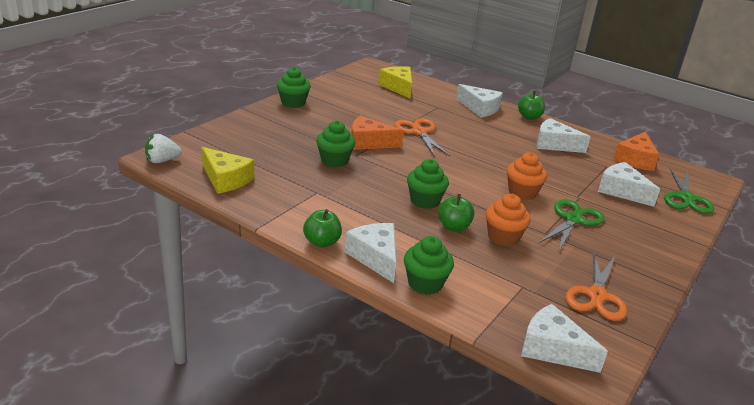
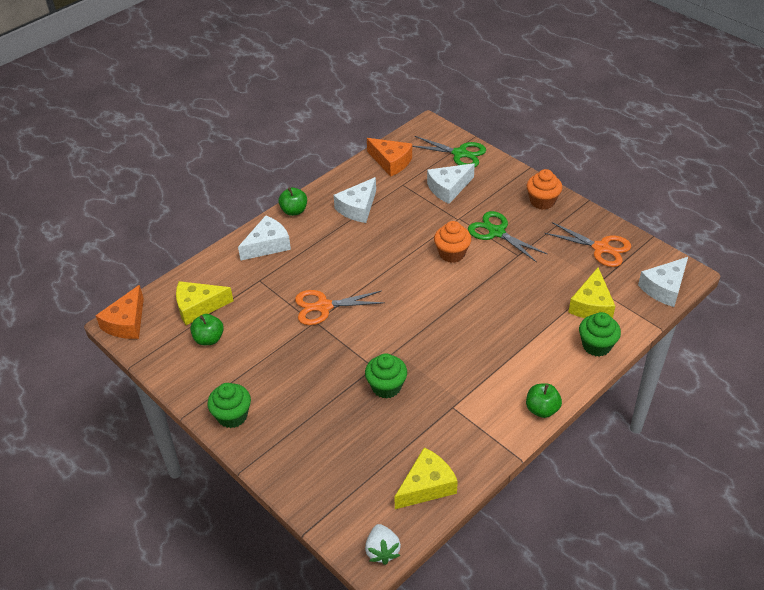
camera: 75 degrees left, 15 degrees up
(369, 142) = (345, 353): orange cheese -> orange cheese (126, 323)
(375, 257) = (562, 373): white cheese -> none
(425, 201) = (468, 325): green cupcake -> none
(454, 227) = (511, 312): green apple -> green apple (209, 339)
(490, 283) = (591, 305): none -> yellow cheese
(503, 237) = (526, 283): orange cupcake -> orange cupcake (542, 201)

